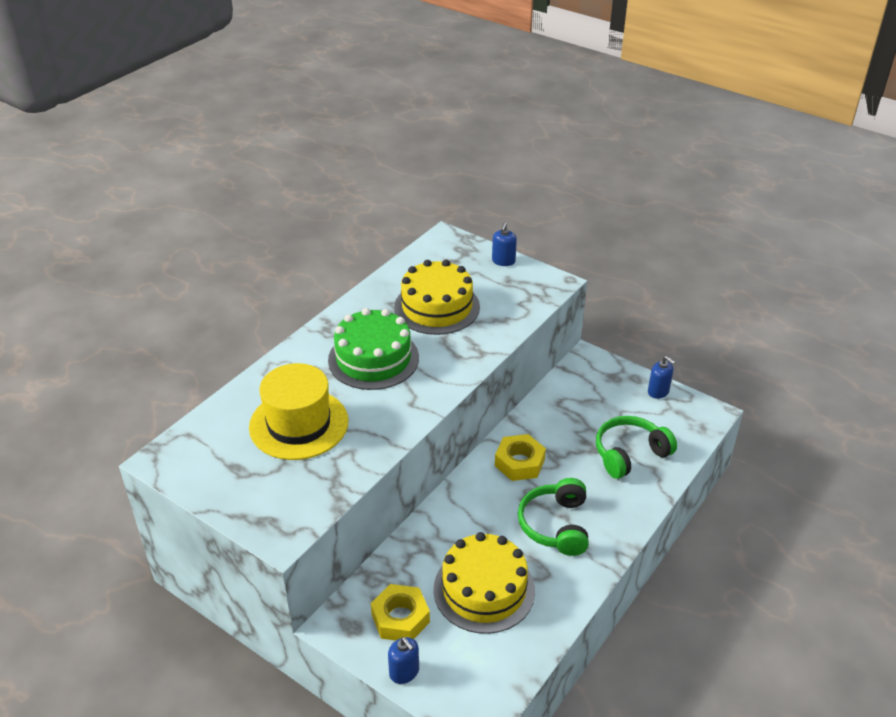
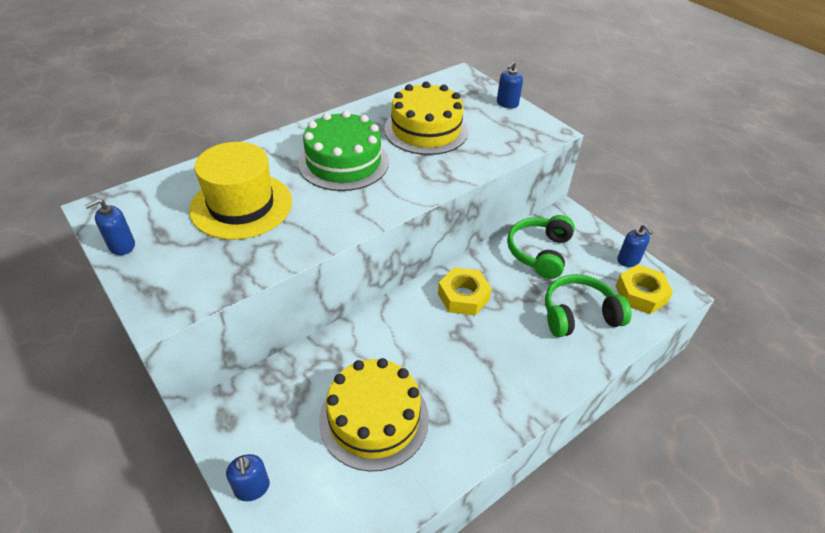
camera: 15 degrees right, 5 degrees up
(208, 488) = (122, 245): none -> blue soap dispenser
(400, 618) = (277, 425): yellow nut -> yellow nut (641, 294)
(556, 525) = (475, 369): green headphones -> green headphones (539, 252)

